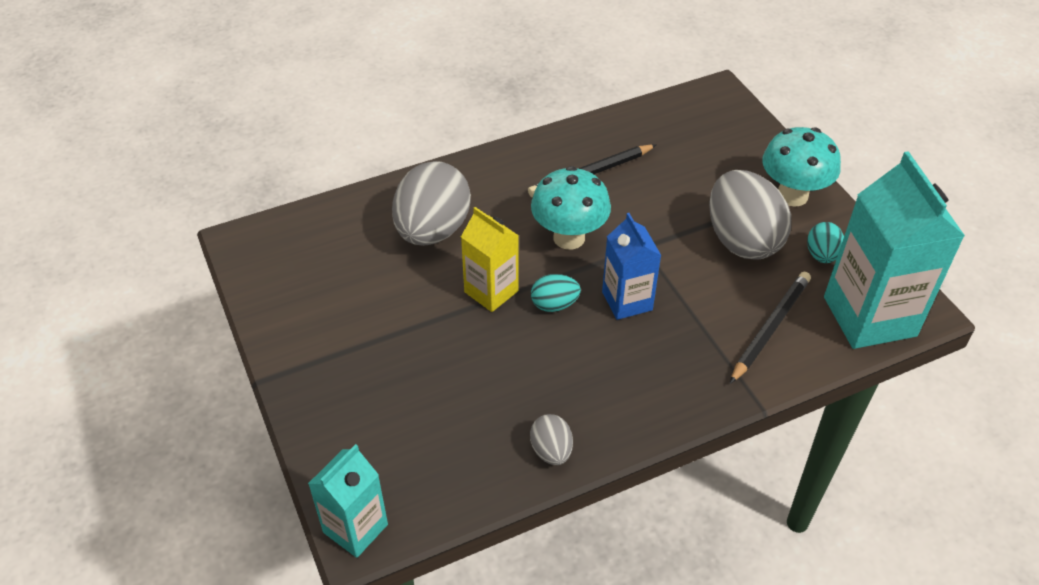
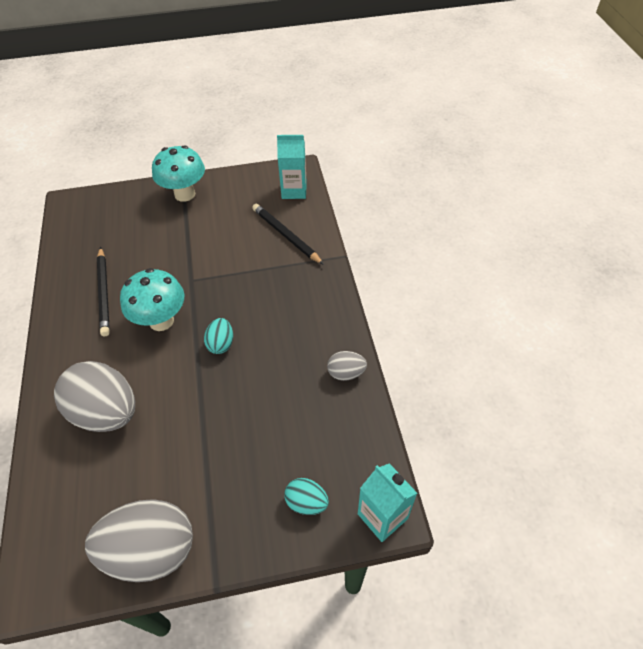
camera: 75 degrees left, 5 degrees up
(491, 291) = (191, 382): yellow carton -> none
(627, 301) = (235, 301): blue carton -> none
(742, 240) = (210, 228): grey egg -> grey egg (151, 550)
(821, 255) = (239, 196): turquoise egg -> turquoise egg (306, 502)
(869, 316) = (294, 190): turquoise carton -> turquoise carton, size x0.57

